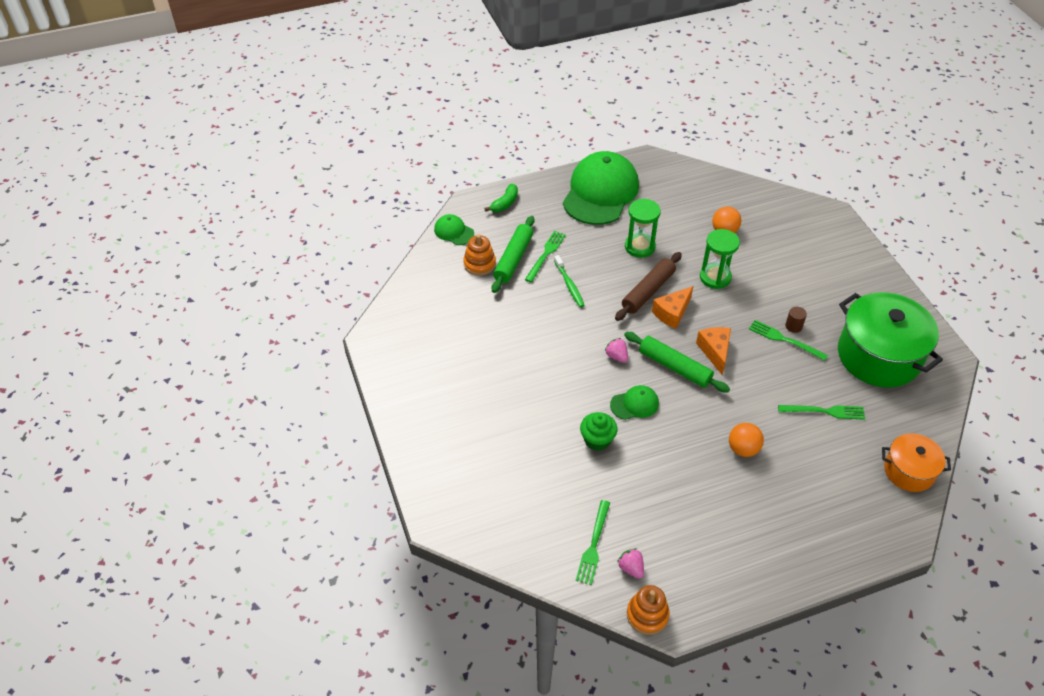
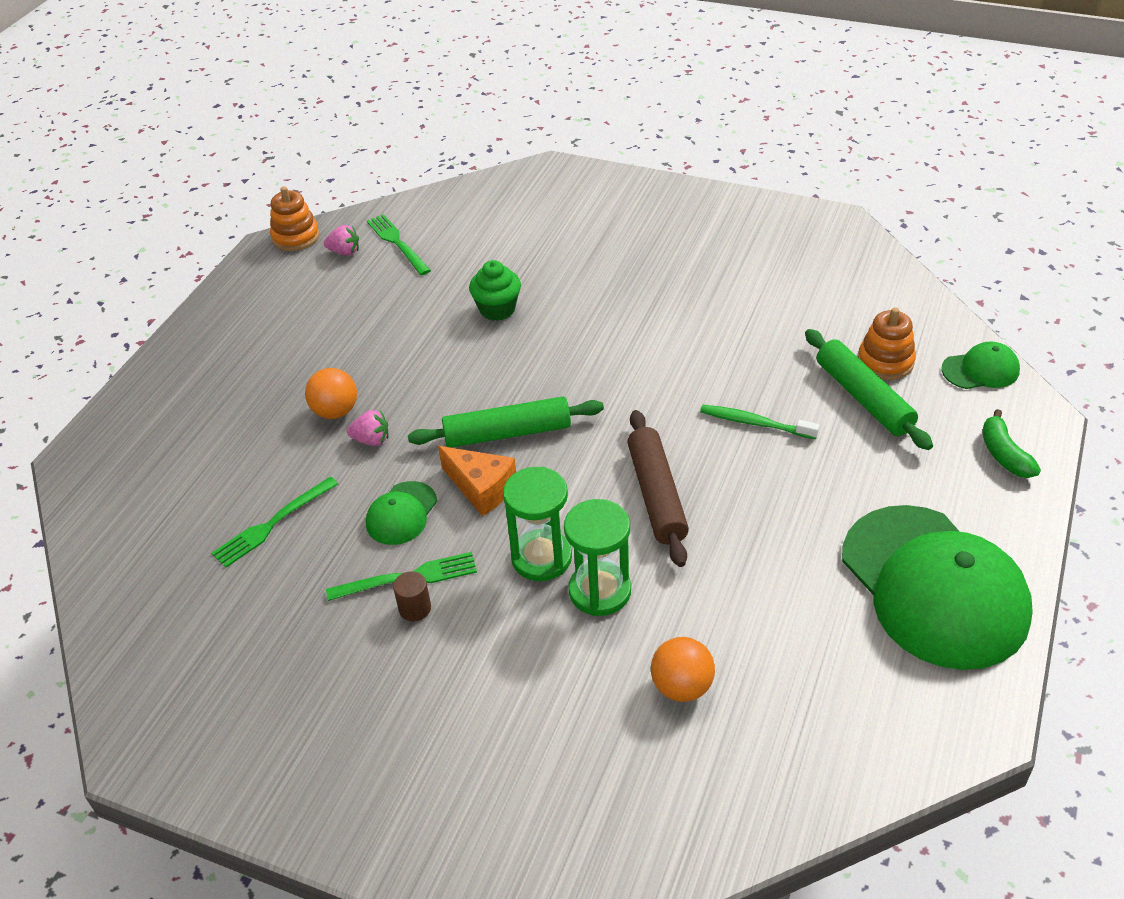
camera: 135 degrees right, 5 degrees down
(546, 254) = (841, 435): green fork -> none
(616, 356) = (586, 393): pink strawberry -> pink strawberry (371, 440)
(634, 404) = (503, 365): green cap -> green cap (401, 513)
(639, 247) = (755, 548): green hourglass -> green hourglass (541, 558)
(672, 313) = (591, 492): orange cheese -> none
(879, 356) = (253, 664): green pot -> none
(909, 471) = (111, 533): orange pot -> none

